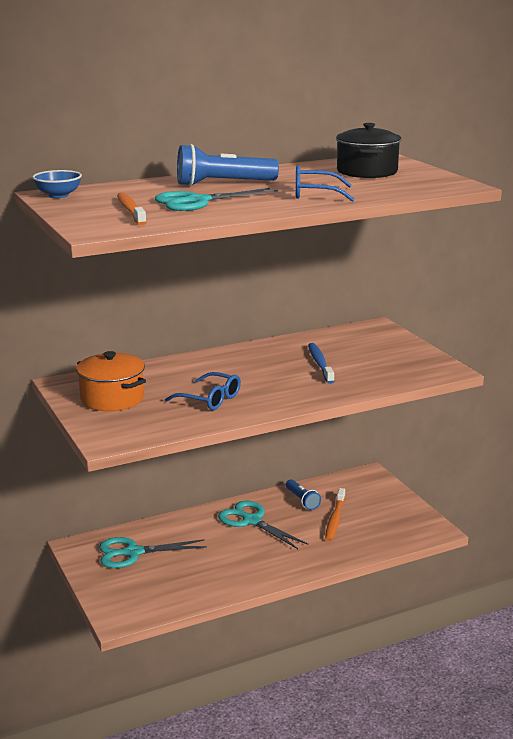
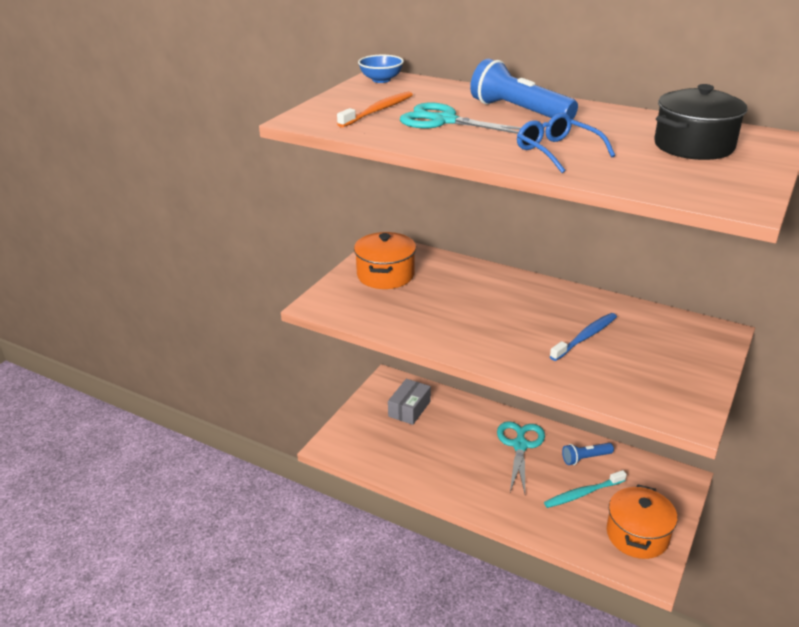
camera: 55 degrees right, 10 degrees up
(133, 553) = (409, 409): turquoise scissors -> grey box
(210, 399) = (439, 315): blue glasses -> none
(302, 500) = (585, 458): blue flashlight -> blue flashlight turned 45 degrees clockwise
(335, 519) = (583, 493): orange toothbrush -> turquoise toothbrush
(398, 518) = (637, 535): none -> orange pot

